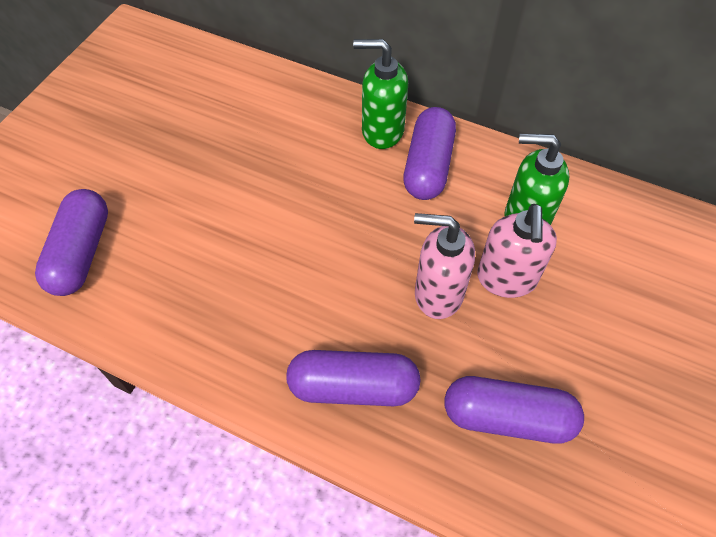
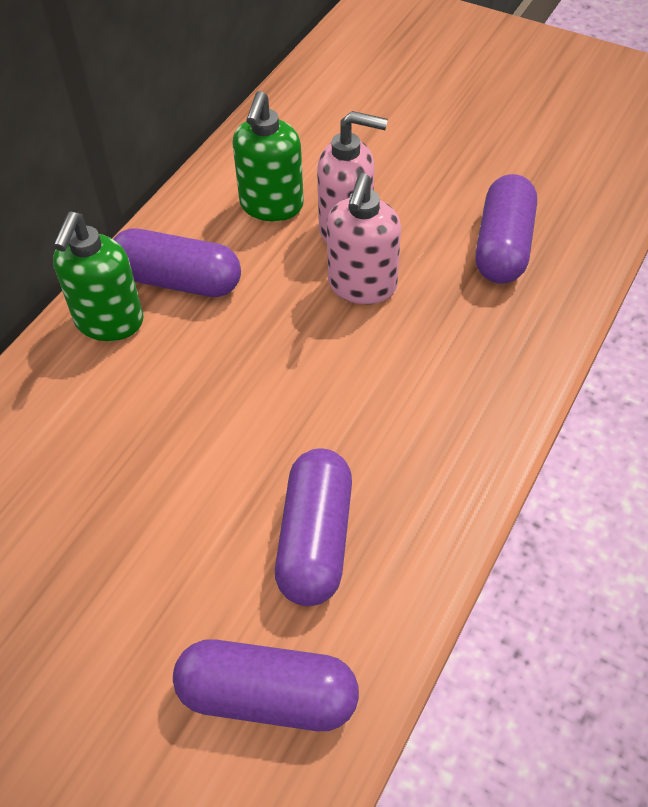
camera: 85 degrees left, 5 degrees down
(353, 387) = (476, 365): purple capsule -> purple capsule (315, 539)

